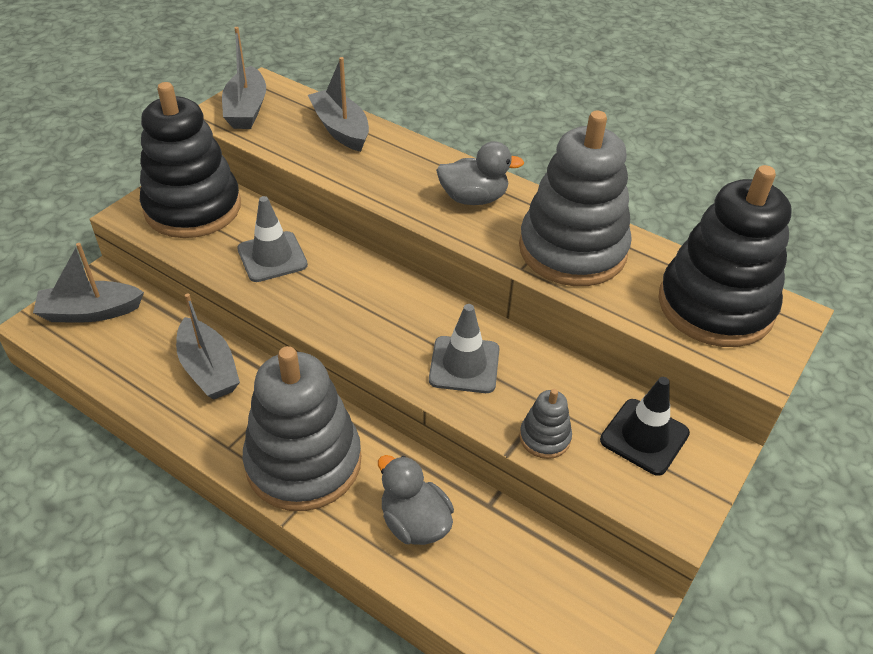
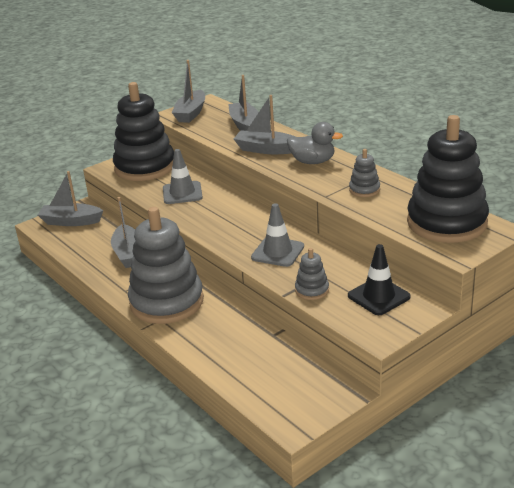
camera: 20 degrees right, 15 degrees down
(394, 178) = (266, 149): none -> grey boat
(414, 522) = (222, 337): grey duck -> none
(572, 250) = (364, 190): grey stacking toy -> grey stacking toy, size x0.42

